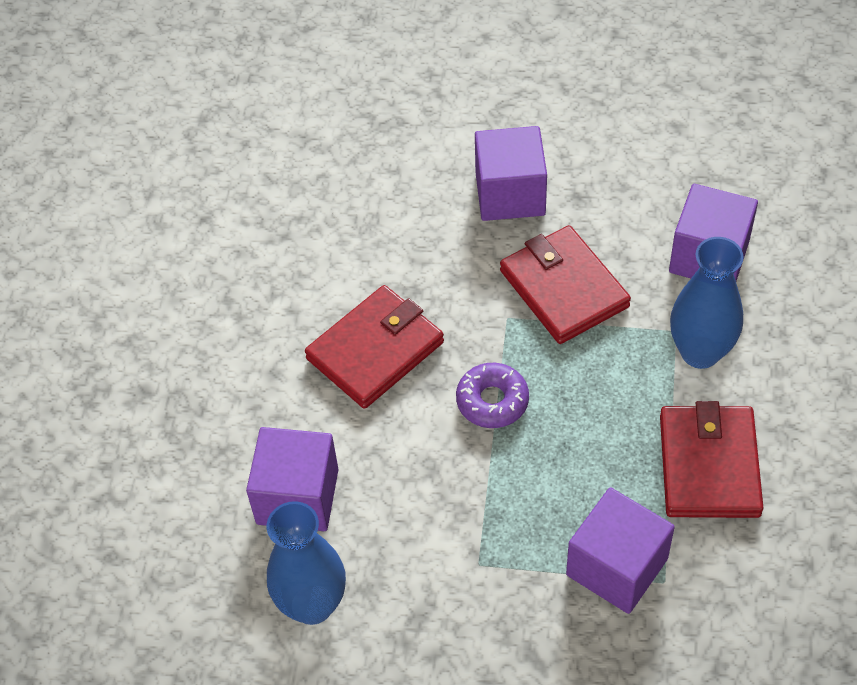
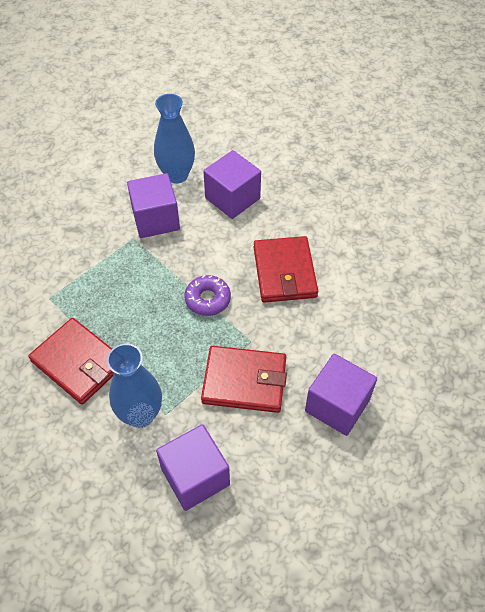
camera: 125 degrees right, 0 degrees up
(617, 567) = (75, 285): purple cube -> purple cube (156, 219)

